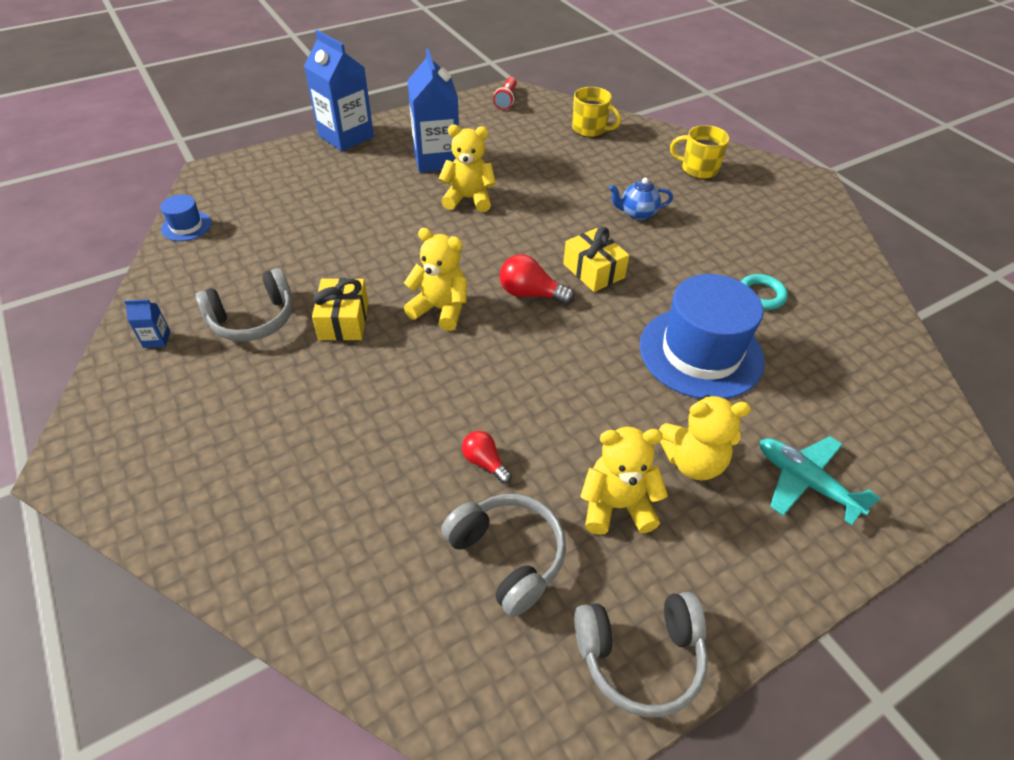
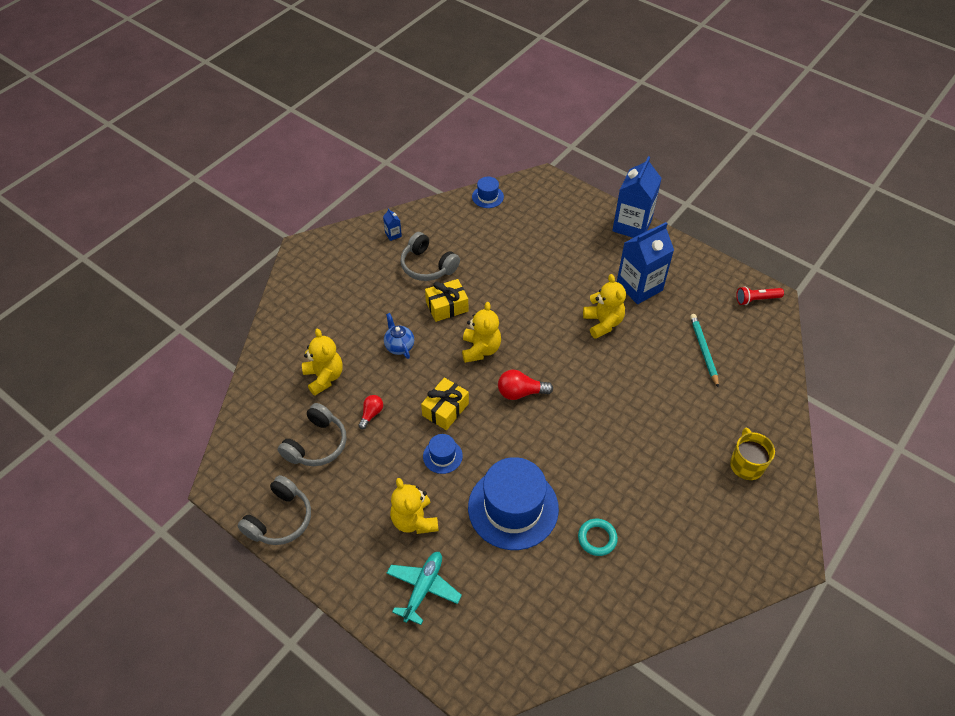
camera: 70 degrees right, 5 degrees up
(530, 294) = (520, 392): red light bulb -> red light bulb turned 90 degrees counterclockwise
(548, 148) = (703, 350): none -> turquoise pencil
(590, 129) = (753, 370): yellow mug -> none
(593, 271) = (565, 422): yellow gift -> yellow gift (445, 409)
(596, 399) = (442, 456): none -> blue hat
(616, 506) = (366, 487): yellow teddy bear -> yellow teddy bear (324, 377)
(637, 214) = (651, 433): blue teapot -> blue teapot (399, 346)
(640, 656) = (280, 519): grey headphones -> grey headphones turned 120 degrees counterclockwise

